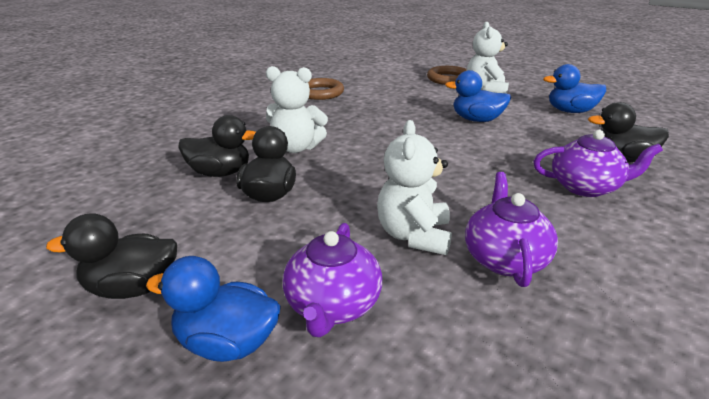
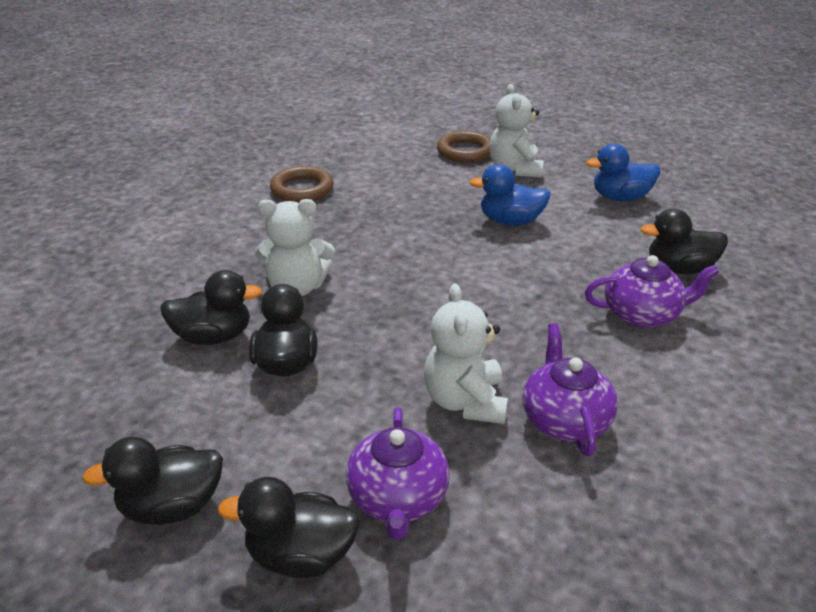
camera: 10 degrees left, 5 degrees up
(227, 343) = (301, 556): blue duck -> black duck

